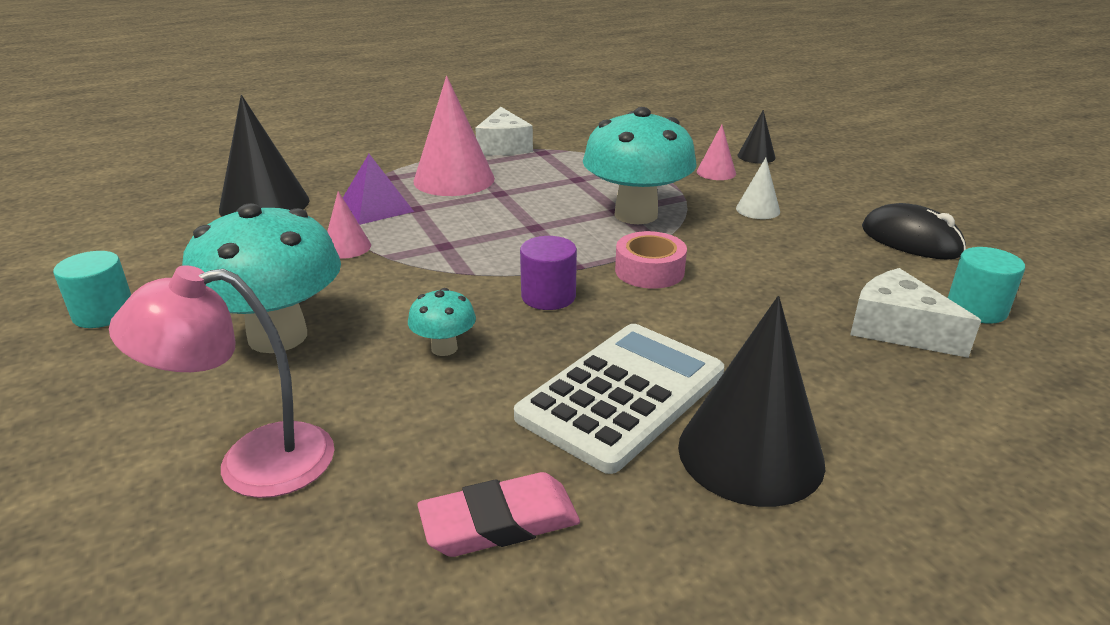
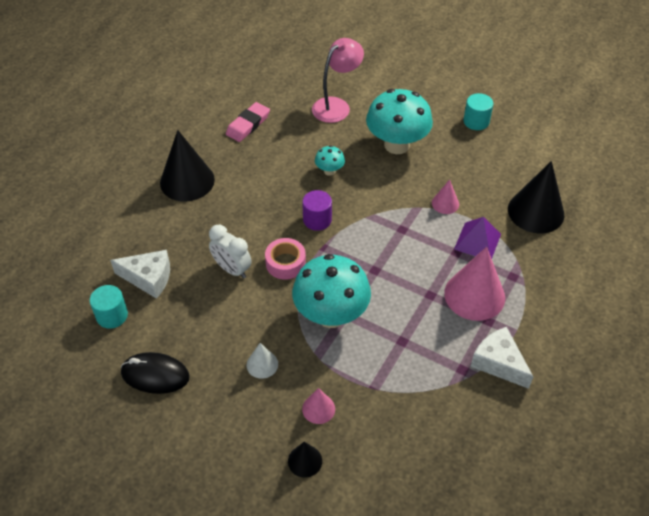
camera: 145 degrees right, 20 degrees up
(622, 395) = (245, 183): white calculator -> none
(740, 292) = (232, 269): none -> white clock

